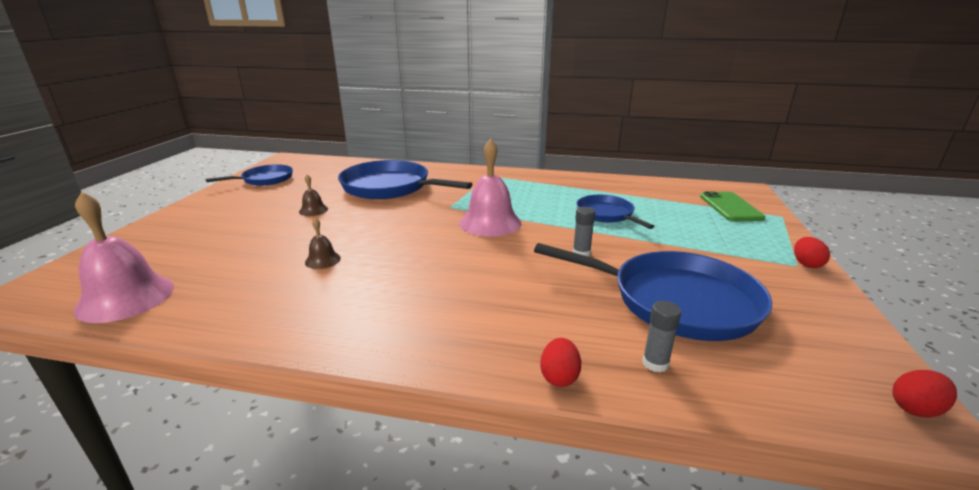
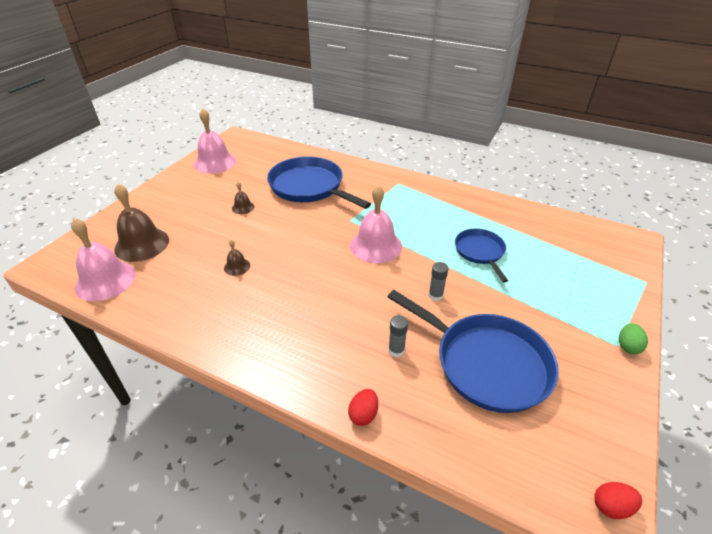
camera: 15 degrees right, 15 degrees up
(178, 256) = (142, 244): none -> brown bell
(265, 179) = (215, 162): blue pan -> pink bell
(655, 363) = (437, 419): grey glue stick -> grey glue stick (396, 350)
(730, 207) = (602, 261): green phone -> none
(806, 264) = (628, 346): red egg -> green egg

